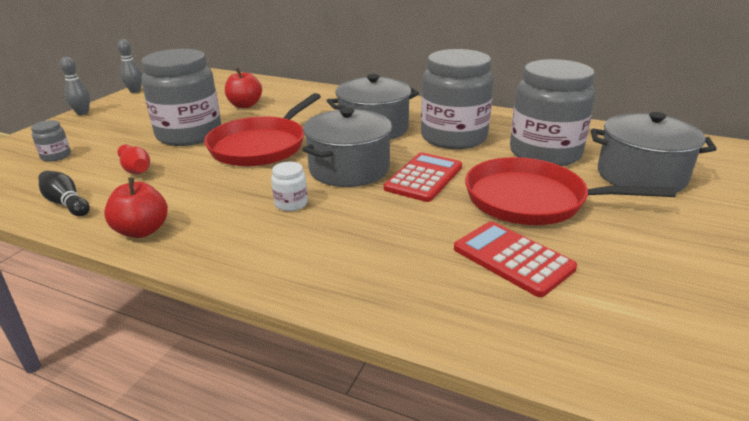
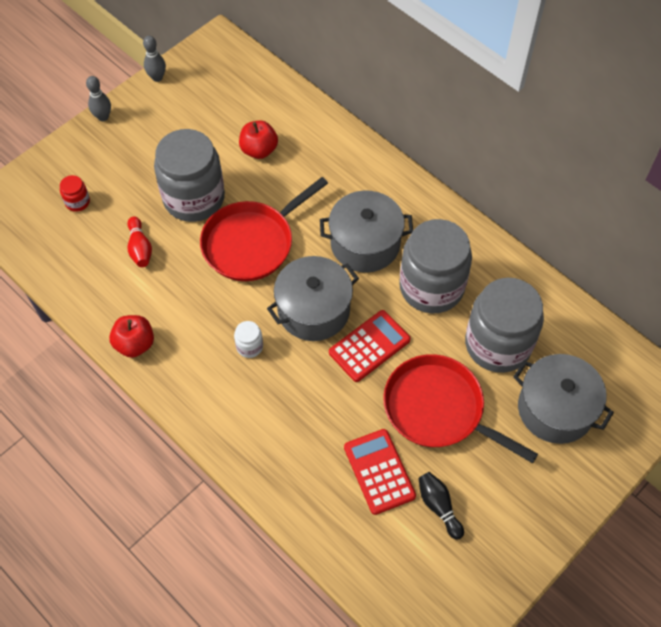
camera: 20 degrees right, 30 degrees up
(56, 156) = (77, 202): grey jar -> red jar
(66, 203) = (84, 286): black bowling pin -> black bowling pin (438, 506)

